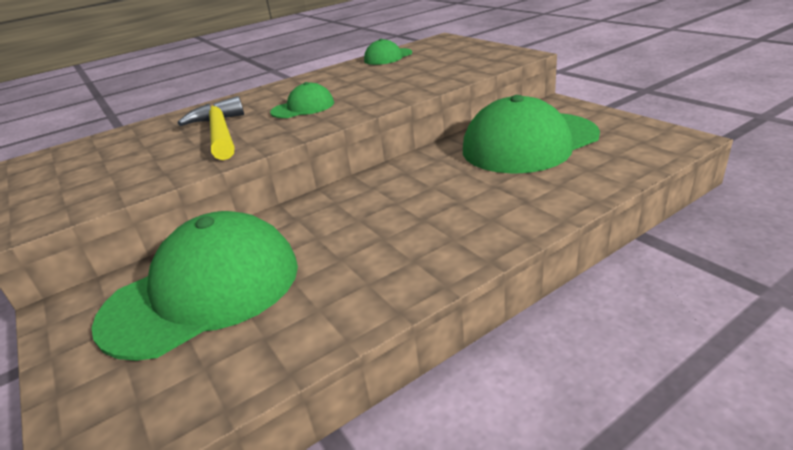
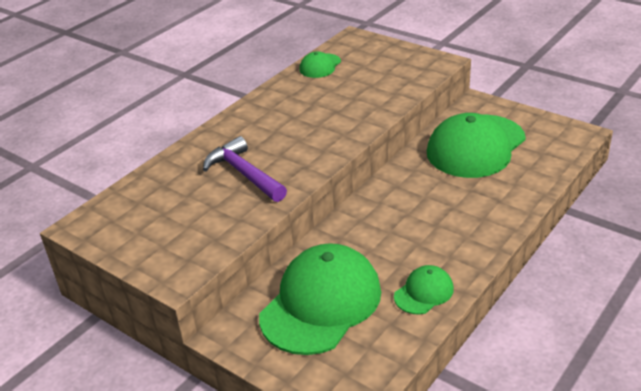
camera: 20 degrees left, 5 degrees up
(220, 133) = (244, 174): yellow hammer -> purple hammer
(303, 107) = (294, 138): green cap -> green cap (424, 292)

